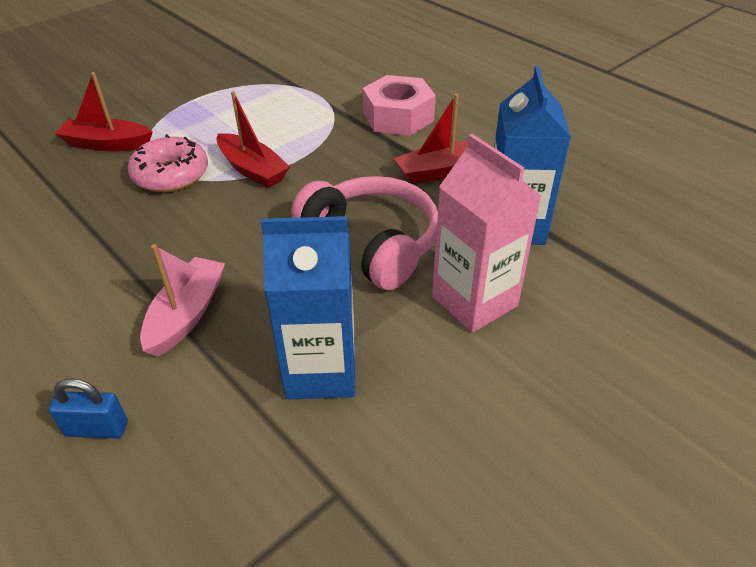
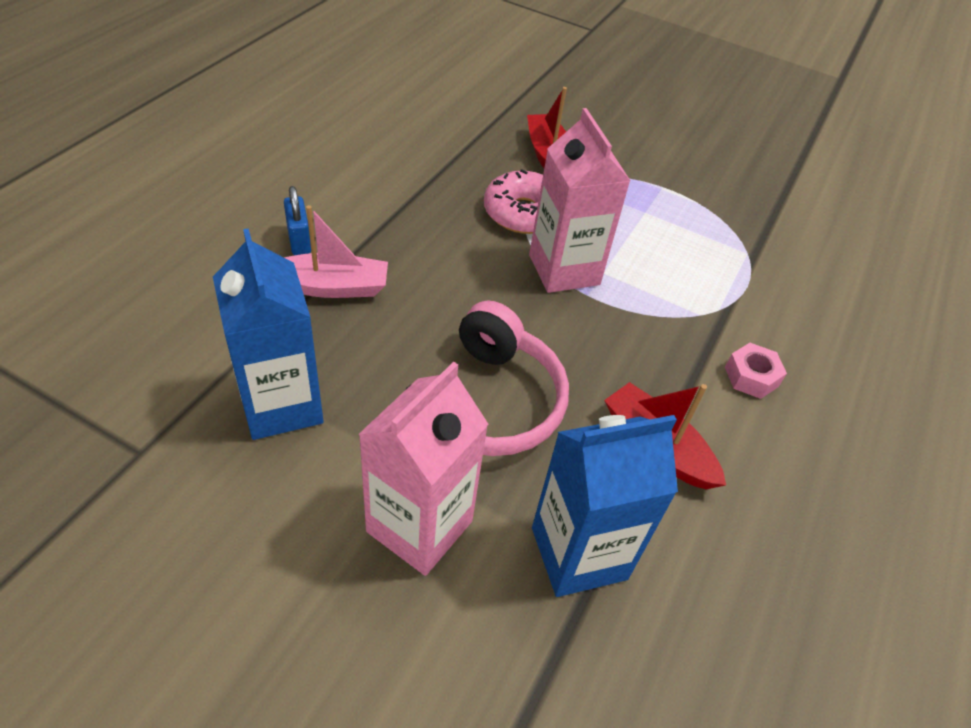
camera: 65 degrees right, 5 degrees up
(97, 429) = (192, 275): blue padlock -> blue padlock (299, 240)
(252, 169) = (564, 270): red boat -> pink carton
(398, 117) = (751, 377): pink nut -> pink nut, size x0.54

